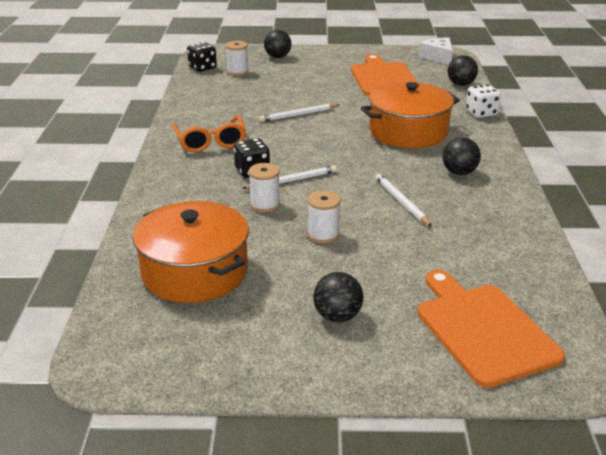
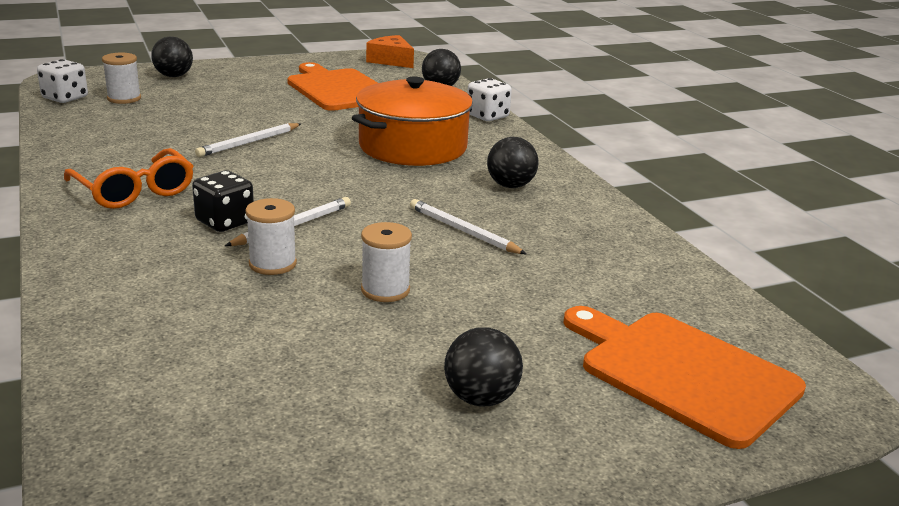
camera: 25 degrees left, 5 degrees down
(194, 272) = (218, 379): orange pot -> none
(202, 68) = (65, 98): black dice -> white dice
(438, 57) = (391, 61): white cheese -> orange cheese

